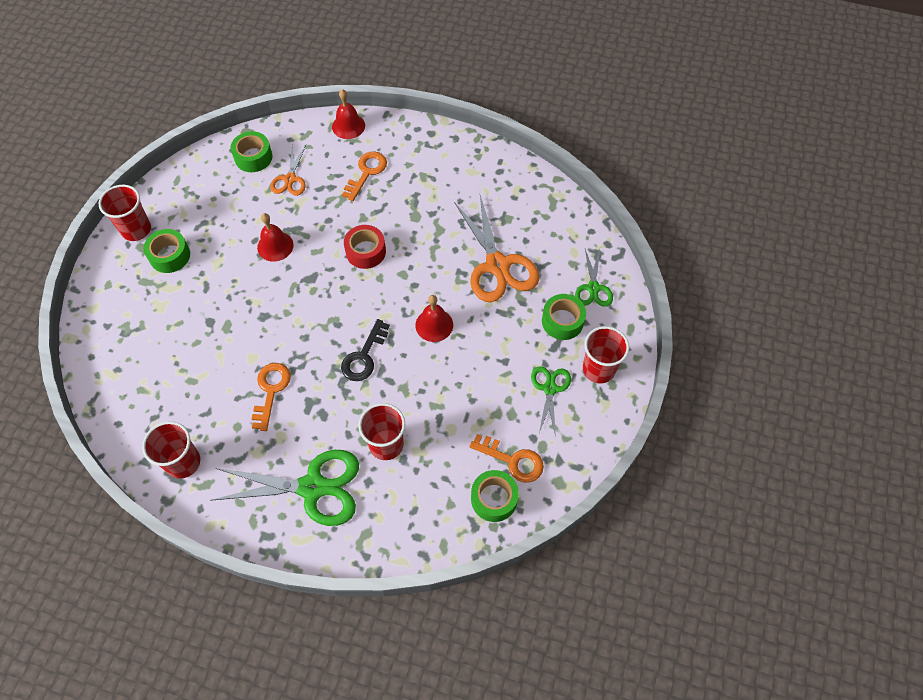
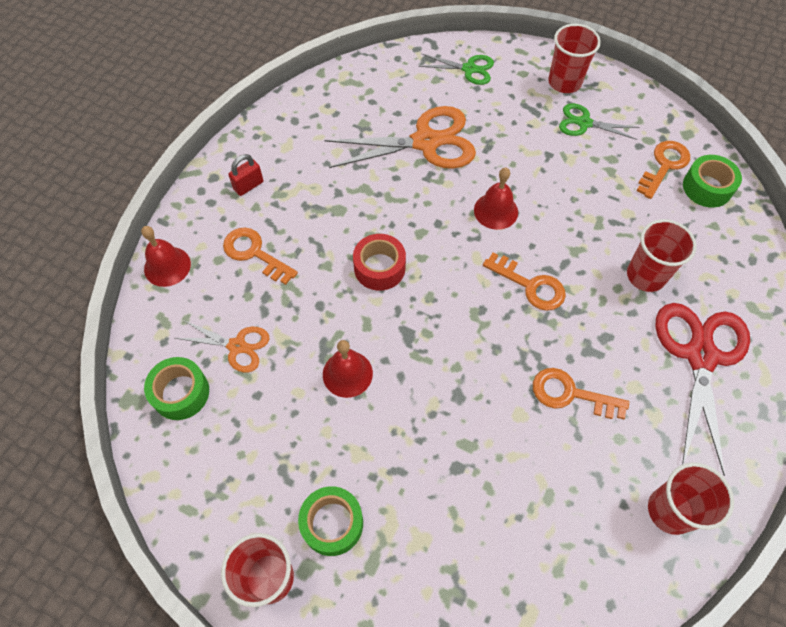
camera: 80 degrees left, 0 degrees up
(313, 487) = (700, 356): green scissors -> red scissors
(364, 356) = (530, 285): black key -> orange key
(427, 156) = (248, 186): none -> red padlock
(562, 321) = (505, 100): green tape -> none

